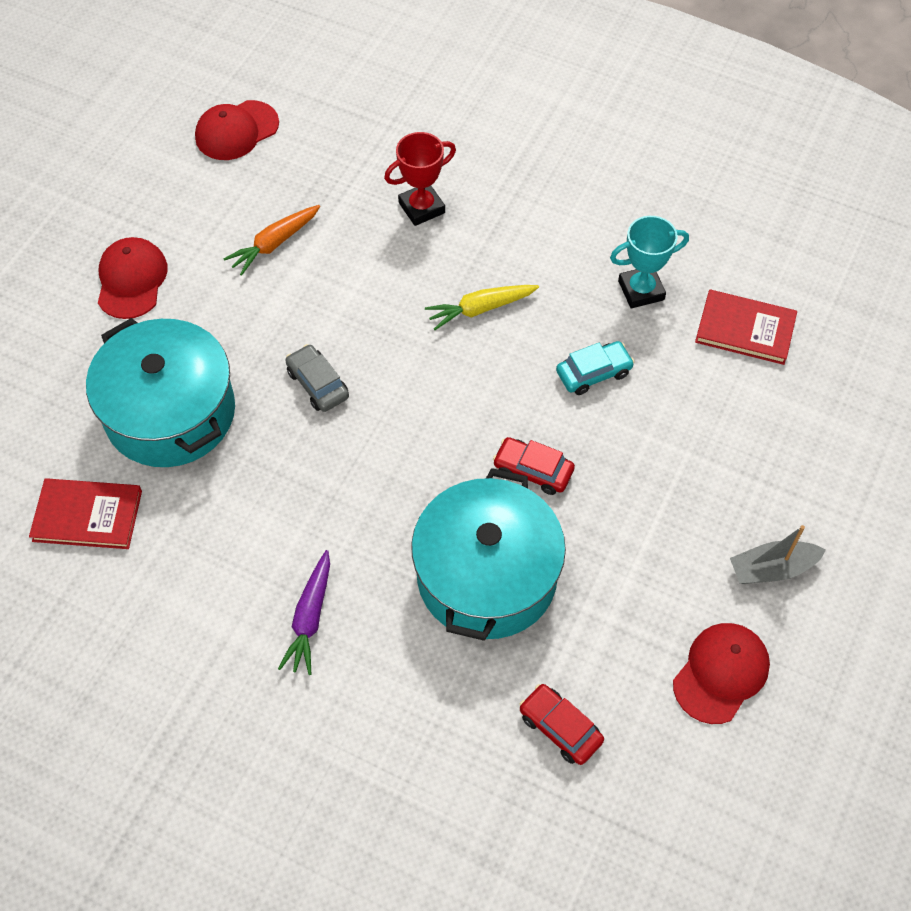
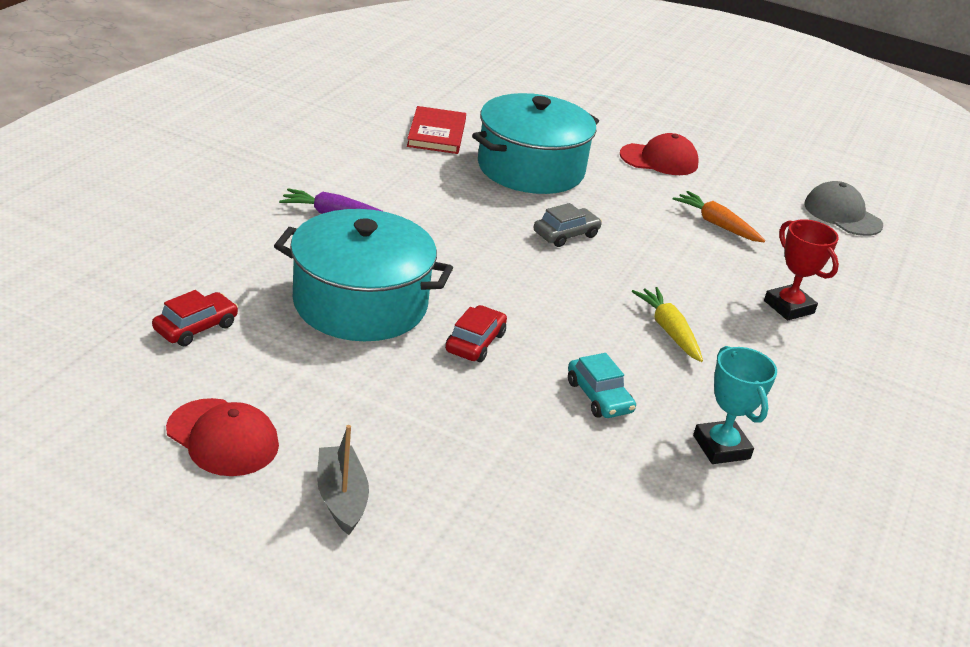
camera: 85 degrees right, 25 degrees down
(236, 131) = (842, 214): red cap -> grey cap
(745, 329) = (682, 529): red book -> none

